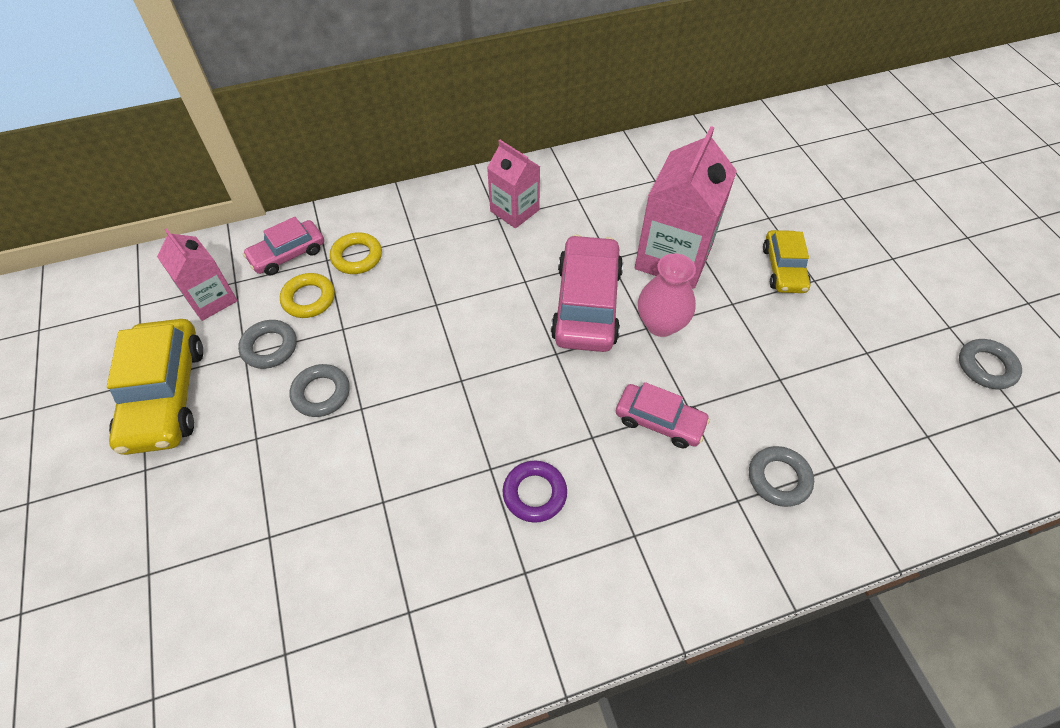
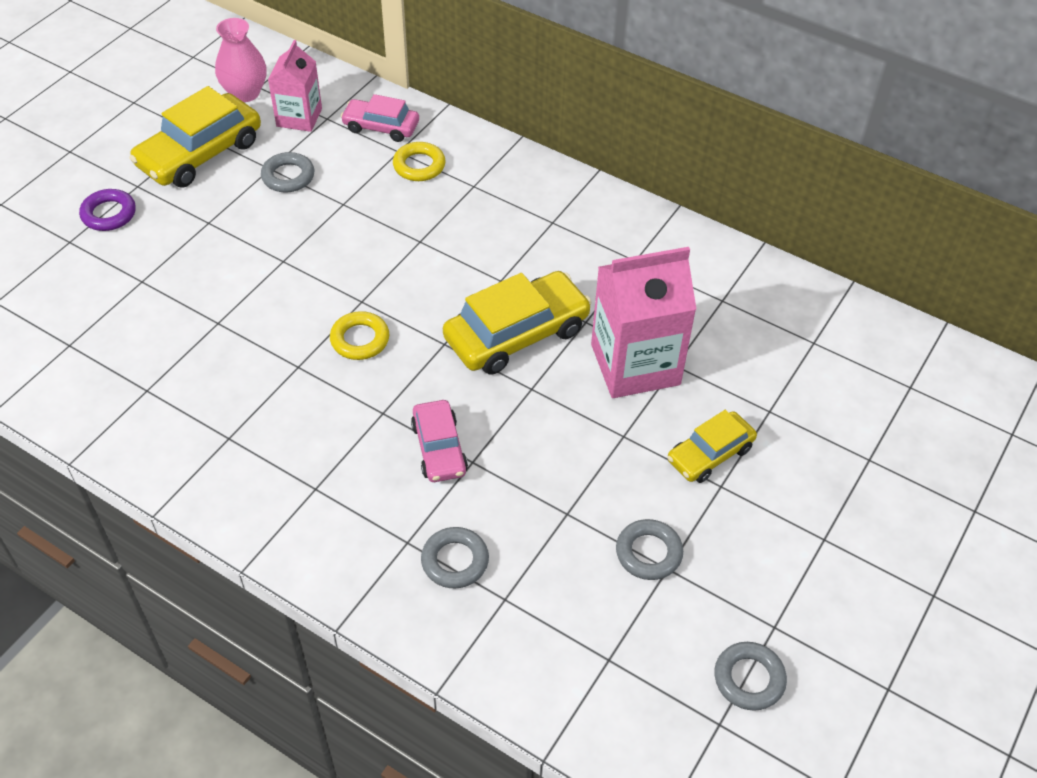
camera: 50 degrees right, 5 degrees down
(309, 299) = (351, 167): yellow ring -> yellow ring (360, 339)
(321, 393) = (275, 230): grey ring -> grey ring (648, 553)
(514, 210) = (573, 227): pink carton -> none
(534, 493) = (299, 405): purple ring -> purple ring (109, 214)
(587, 304) = (517, 334): pink car -> yellow car
(661, 324) = (545, 396): pink vase -> pink vase (245, 93)

